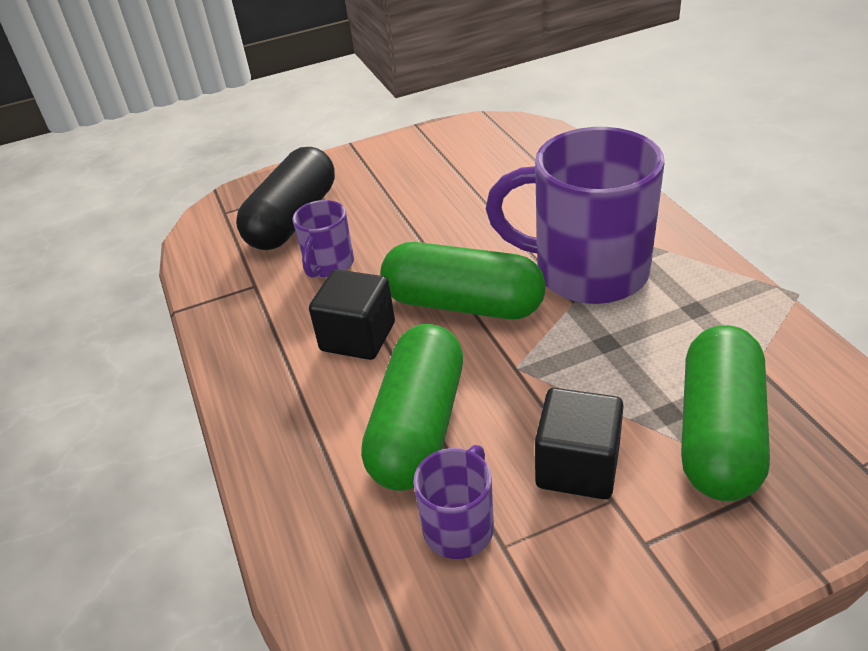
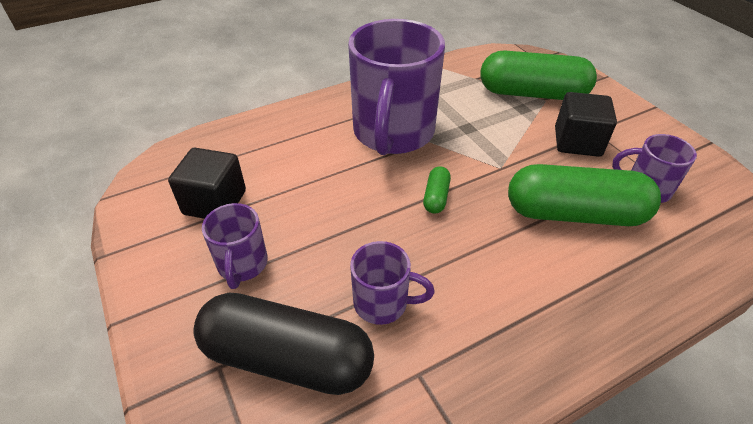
camera: 100 degrees left, 5 degrees up
(358, 337) = (487, 263): black cube -> black cube (215, 202)
(390, 188) = (242, 265): none -> purple mug
(463, 304) = (436, 197): green capsule -> green capsule, size x0.43

